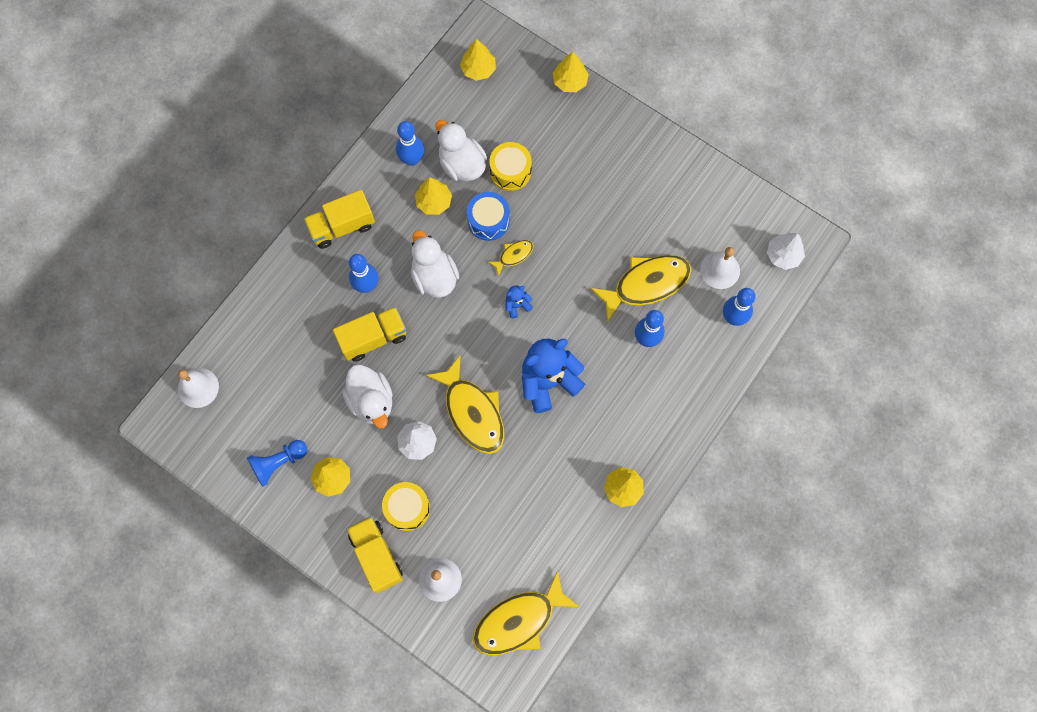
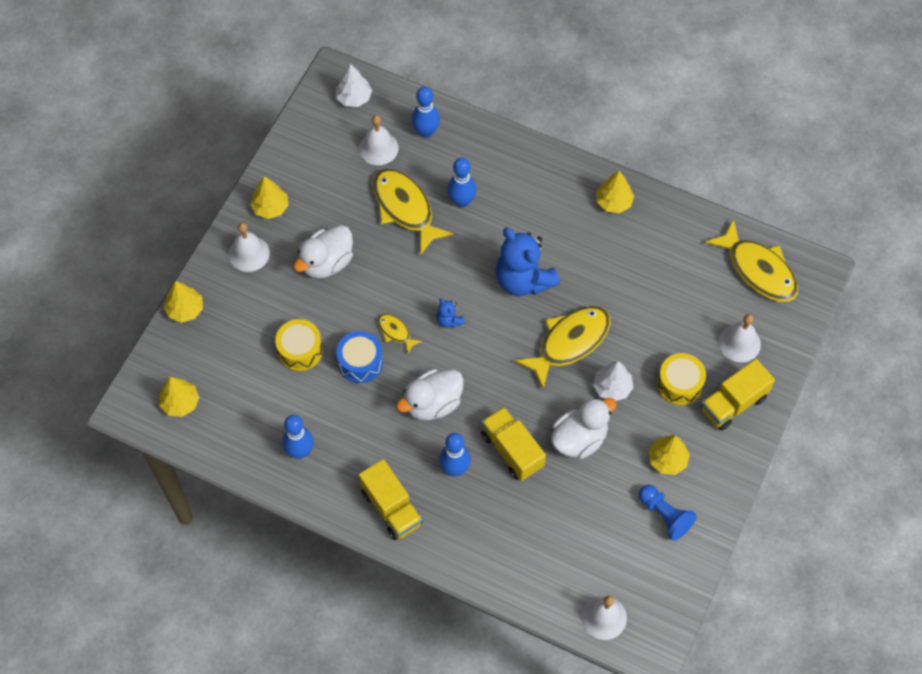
camera: 100 degrees left, 10 degrees down
(434, 202) = (347, 419): yellow tree -> yellow tree (270, 207)
(462, 164) = (299, 399): white duck -> white duck (327, 262)
(619, 140) = (249, 253): none -> white bell

